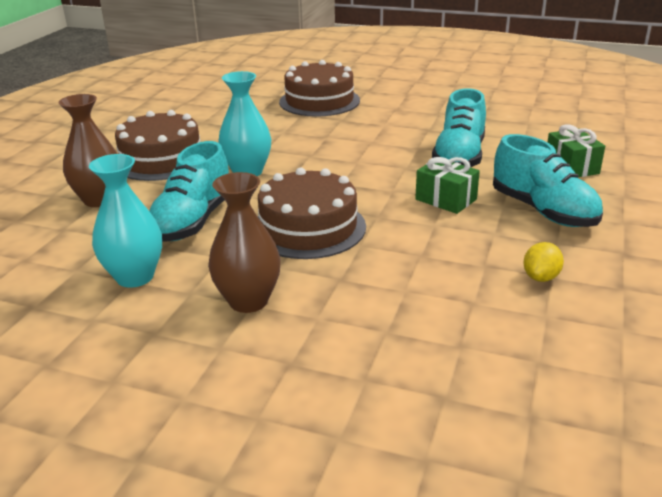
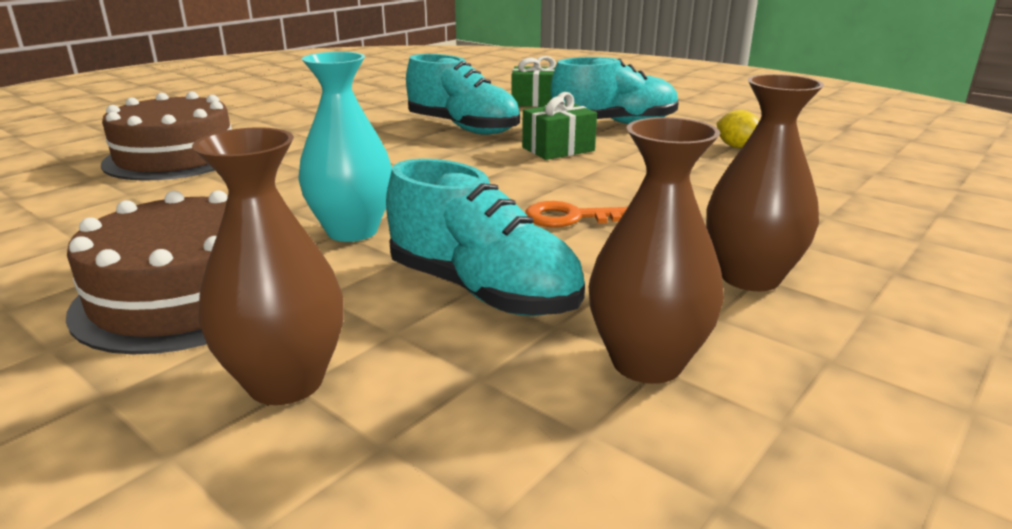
camera: 70 degrees left, 5 degrees down
(135, 277) = (647, 362): turquoise vase -> brown vase
(308, 227) = (571, 217): brown cake -> orange key

